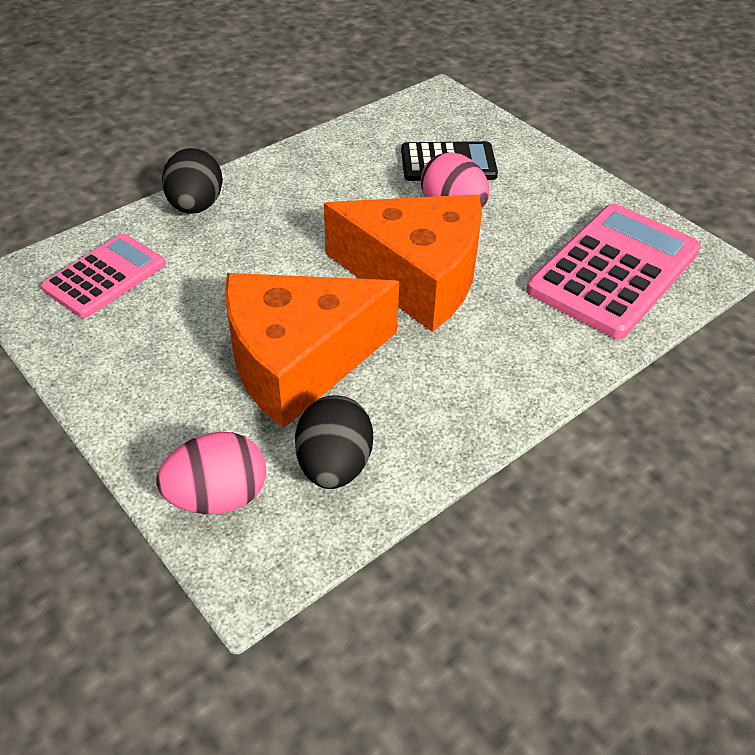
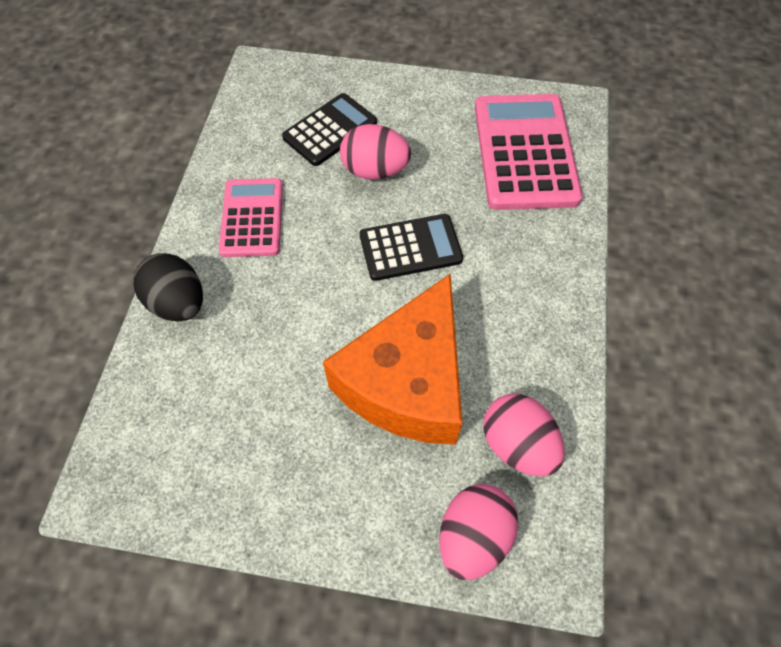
camera: 40 degrees left, 15 degrees up
(105, 276) = (178, 425): pink calculator -> pink calculator (252, 218)
(334, 466) = (517, 444): black egg -> pink egg
(416, 277) = (410, 248): orange cheese -> black calculator

